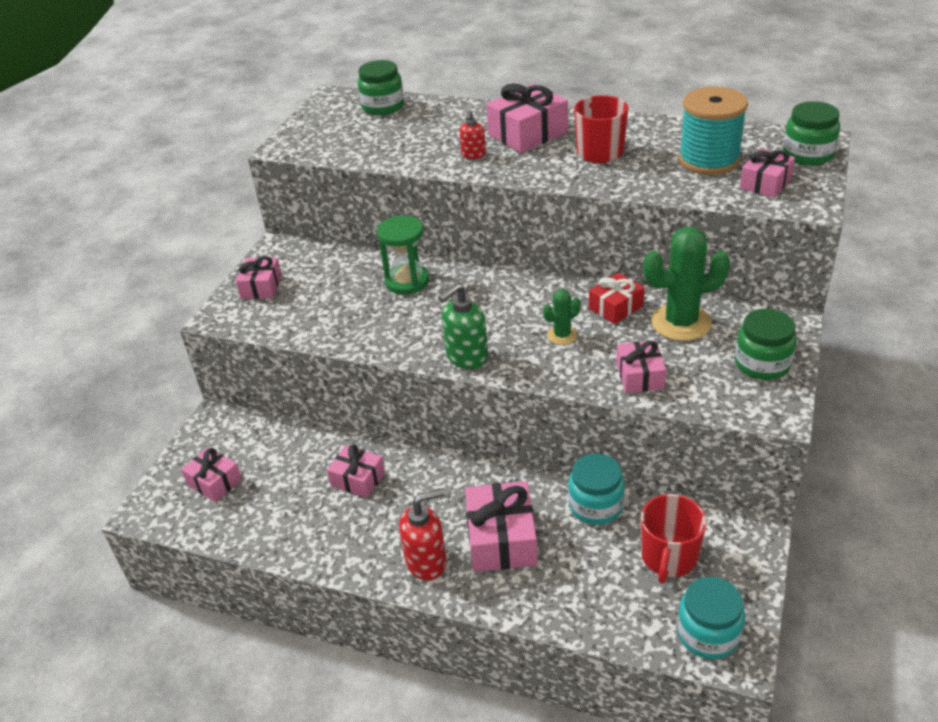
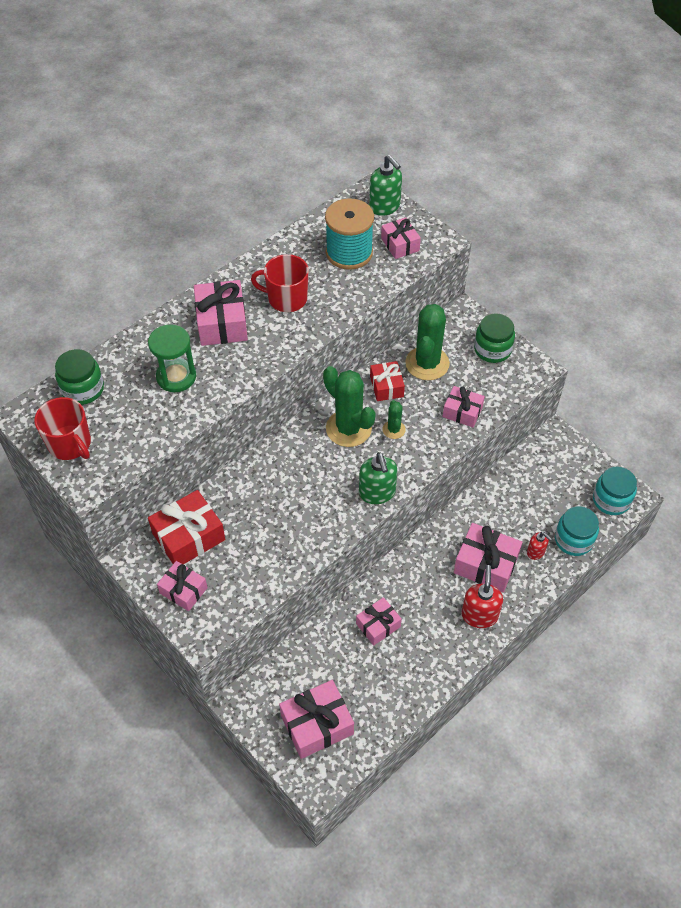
camera: 65 degrees left, 15 degrees up
(214, 482) = (317, 724): pink gift -> pink gift, size x1.60
(322, 265) = (189, 537): none -> red gift
(407, 281) = (259, 489): green hourglass -> green hourglass (176, 377)
(473, 155) = (223, 368): red soap dispenser -> red soap dispenser (536, 552)
(533, 305) = (348, 428): none -> green cactus
(595, 505) = (489, 500): turquoise jar -> turquoise jar (573, 540)
(668, 557) = (550, 487): red mug -> red mug (70, 444)
(807, 155) = (385, 206): green jar -> green soap dispenser

